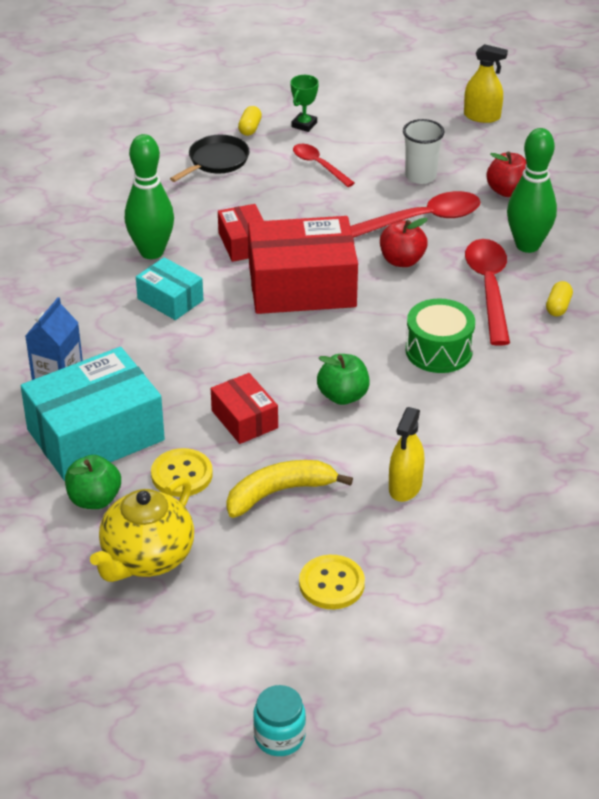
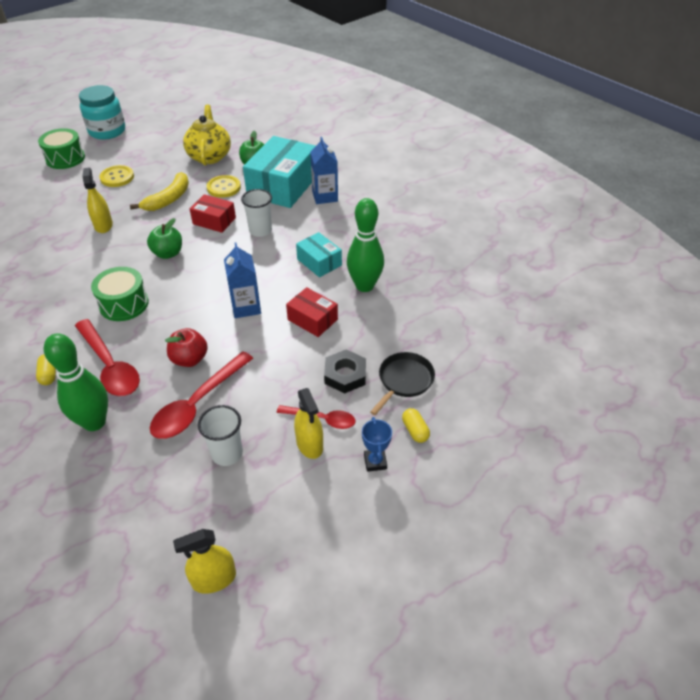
camera: 145 degrees right, 5 degrees up
(170, 299) = (319, 262): turquoise box -> turquoise box turned 45 degrees clockwise
(197, 374) = (260, 230): none -> white cup
(216, 161) = (404, 380): black pan -> black pan turned 150 degrees counterclockwise
(264, 186) = (345, 375): none -> black nut
(279, 737) = (107, 131): turquoise jar -> turquoise jar, size x1.71
(302, 286) = (246, 307): red box -> blue carton
(304, 125) = (375, 462): green trophy -> blue trophy
(346, 154) = (309, 444): none -> yellow spray bottle
(398, 687) = (65, 158): none -> green drum
(507, 191) = (137, 477): red apple -> none

